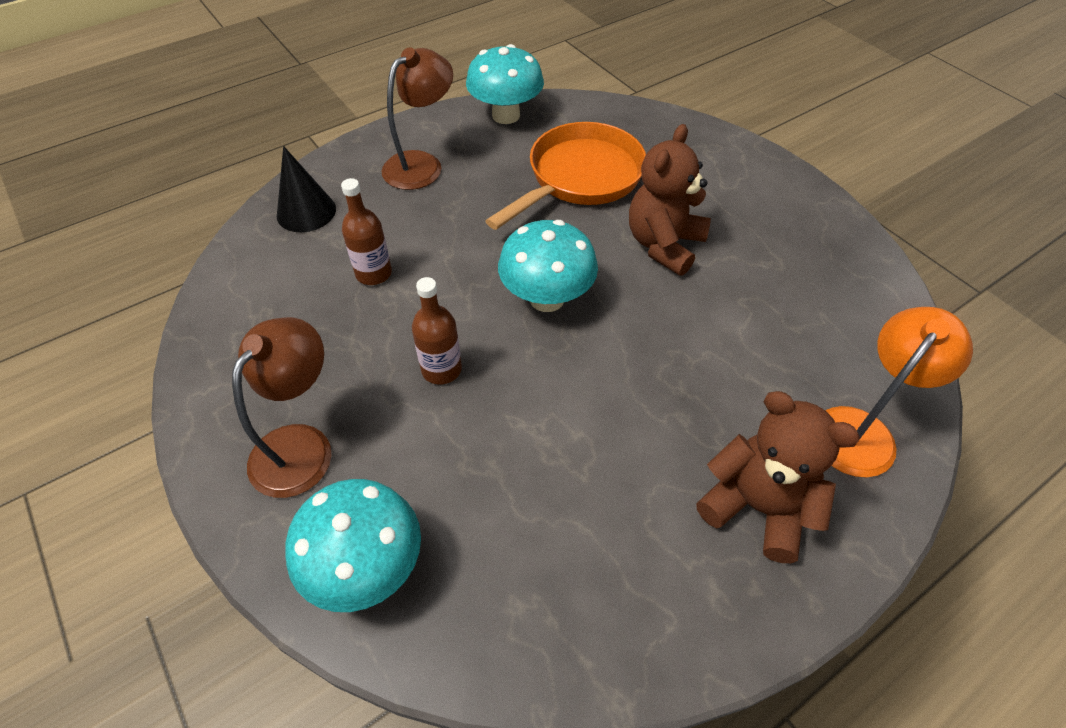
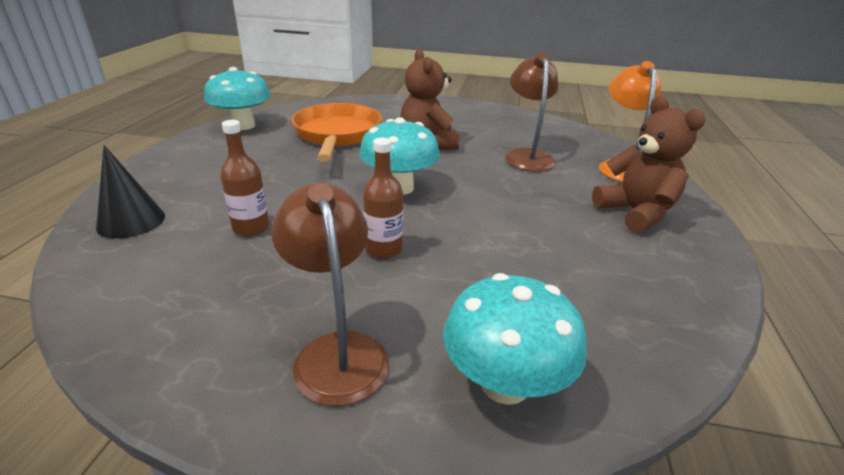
camera: 45 degrees left, 20 degrees down
(421, 164) = (208, 164): brown lamp -> brown lamp (527, 156)
(757, 506) = (635, 213): brown teddy bear -> brown teddy bear turned 75 degrees clockwise

